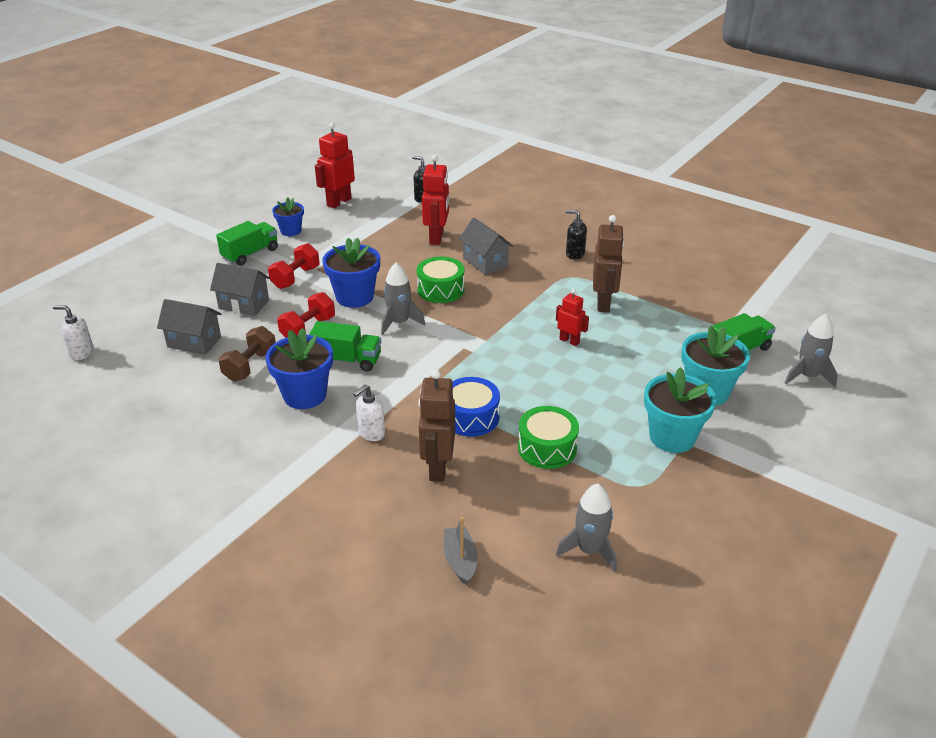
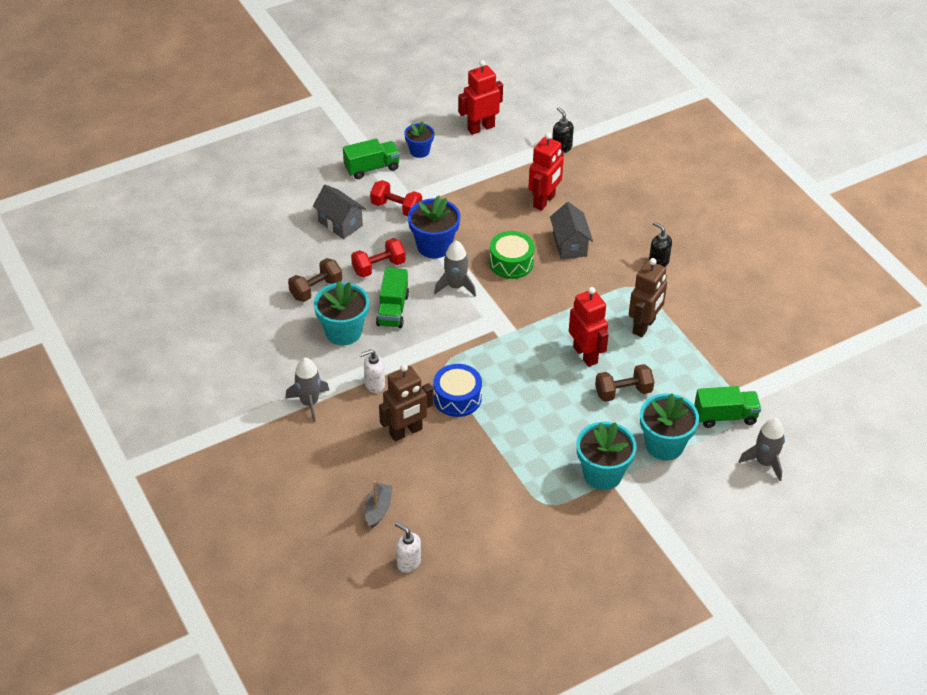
camera: 25 degrees right, 10 degrees up
(81, 353) = (197, 232): white soap dispenser -> white soap dispenser (408, 562)
(194, 342) = (284, 250): grey house -> none
(295, 278) = (396, 208): red dumbbell -> red dumbbell turned 60 degrees clockwise
(305, 395) = (343, 332): blue flower pot -> turquoise flower pot
(347, 360) = (393, 310): green truck -> green truck turned 60 degrees clockwise
(438, 467) = (406, 432): brown robot -> brown robot turned 150 degrees counterclockwise
(547, 448) = (498, 446): green drum -> none
(569, 341) = (585, 355): red robot -> red robot, size x1.69
(589, 550) = (472, 537): grey rocket -> grey rocket (309, 403)
(630, 360) = (623, 392): none -> brown dumbbell

